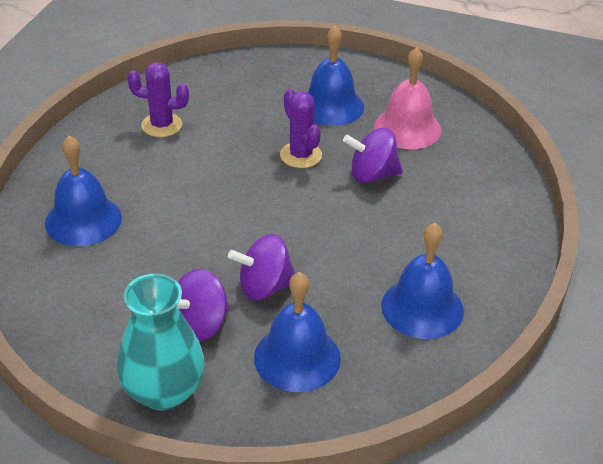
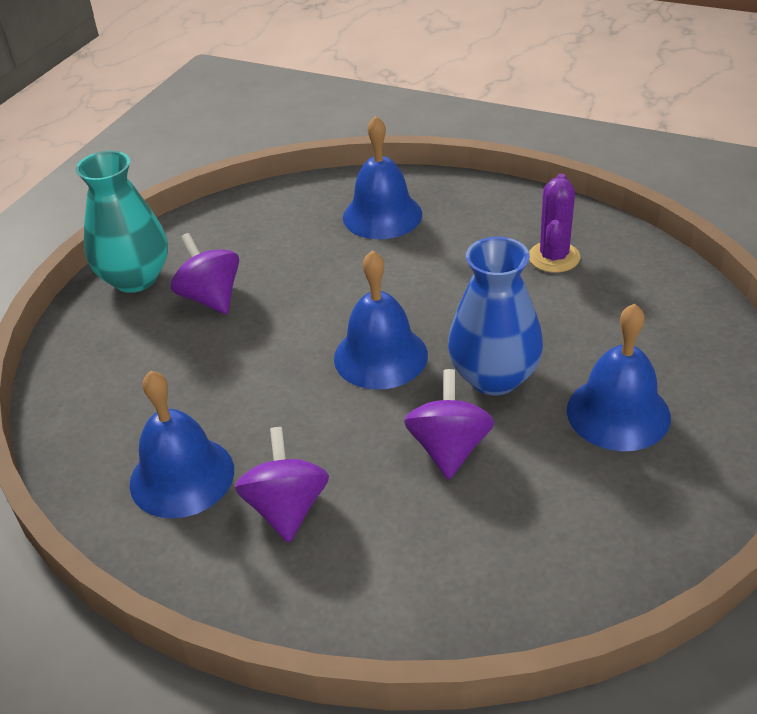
camera: 100 degrees right, 0 degrees up
(264, 287) = (252, 342): purple spinning top -> purple spinning top (287, 508)
(297, 357) = (143, 365): blue bell -> blue bell (380, 356)
(301, 155) = (494, 377): purple cactus -> blue vase
(407, 128) = (567, 500): pink bell -> none

